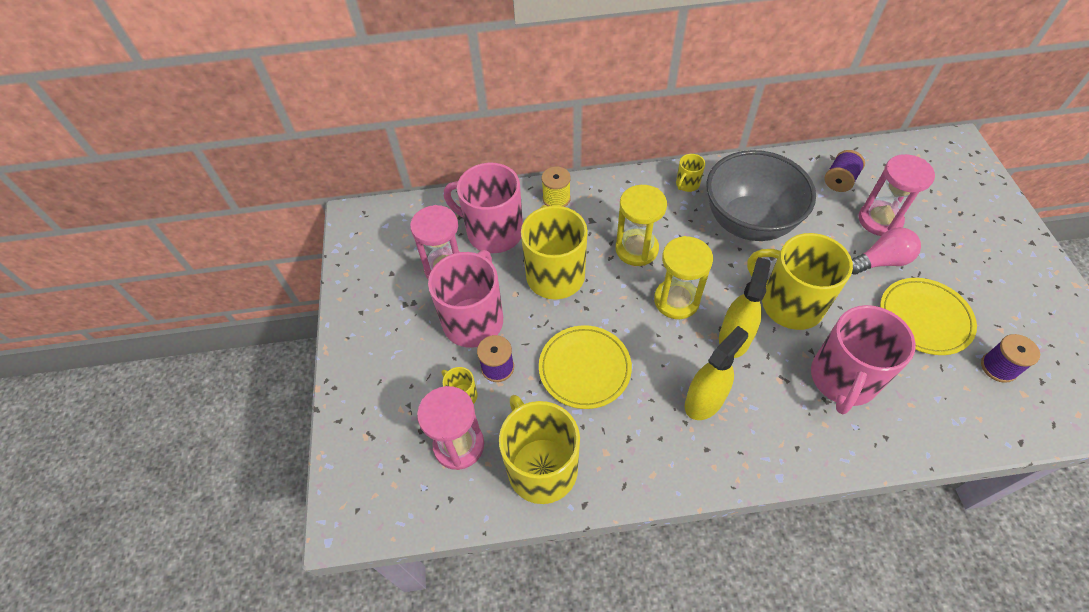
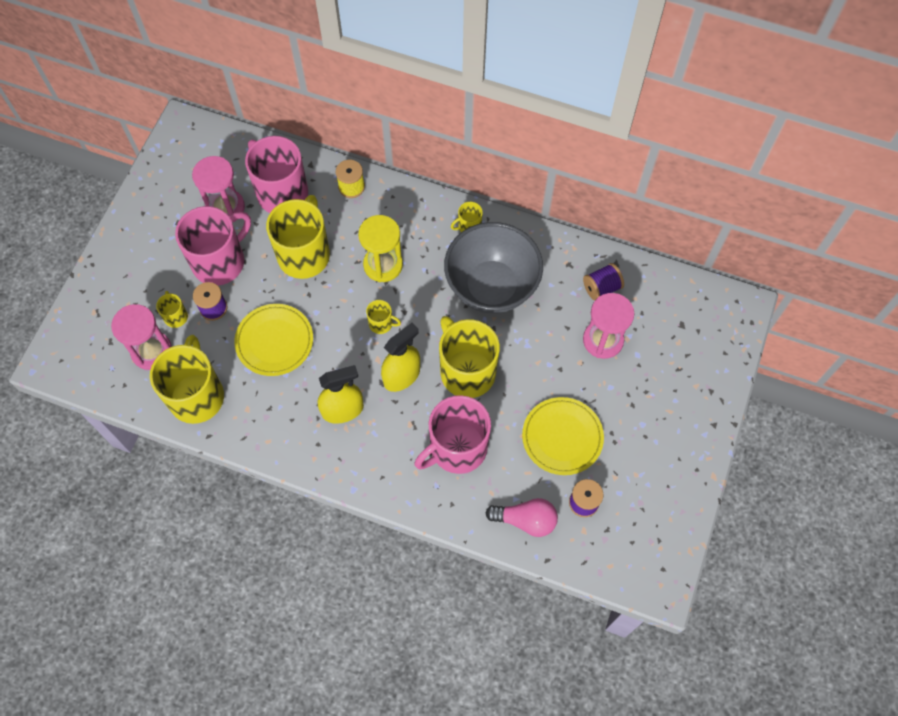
camera: 25 degrees right, 10 degrees up
(676, 300) = (381, 323): yellow hourglass -> yellow mug
(880, 261) = (570, 375): pink light bulb -> pink light bulb (525, 520)

